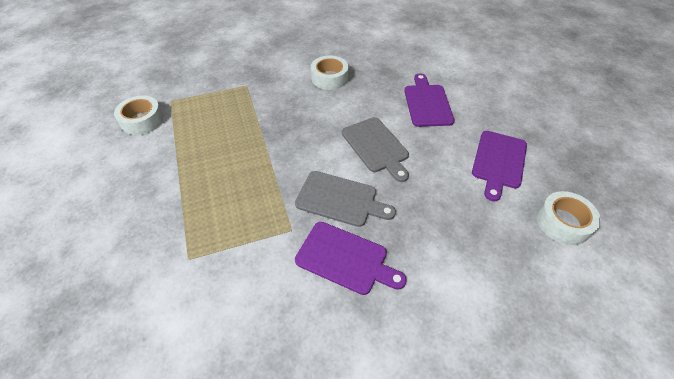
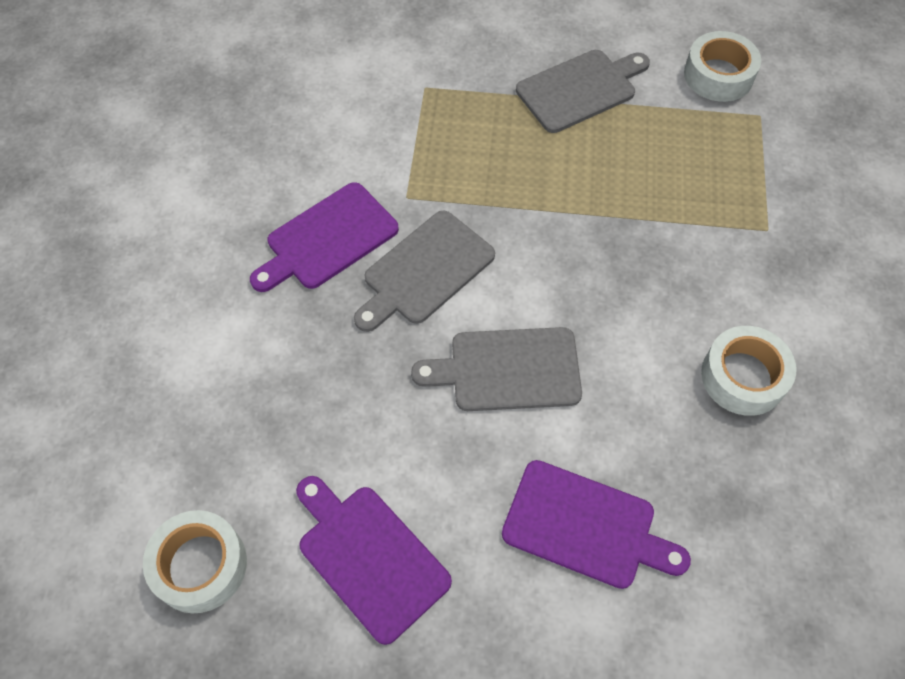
camera: 115 degrees right, 10 degrees up
(168, 174) = (580, 89): none -> grey cutting board

